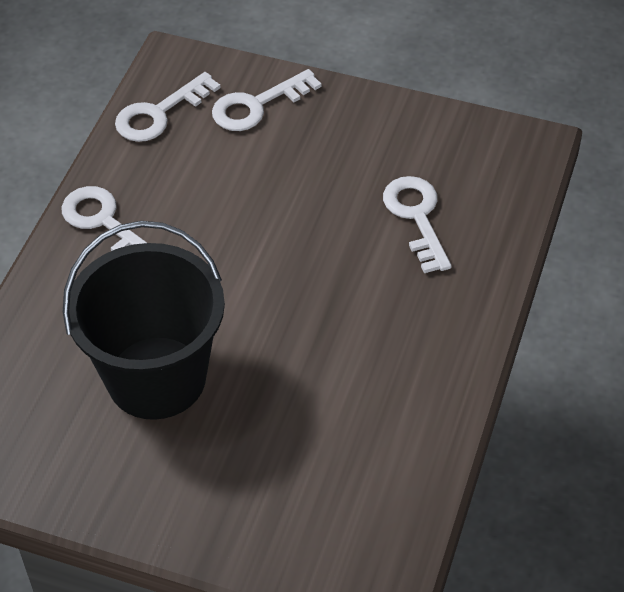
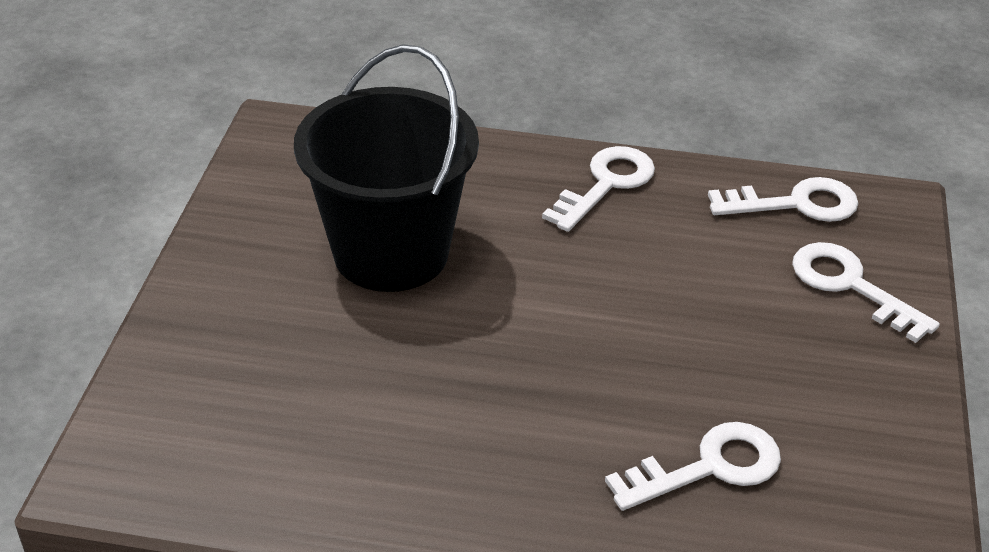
camera: 80 degrees right, 10 degrees down
(159, 114) = (795, 204): white key -> white key turned 135 degrees clockwise

